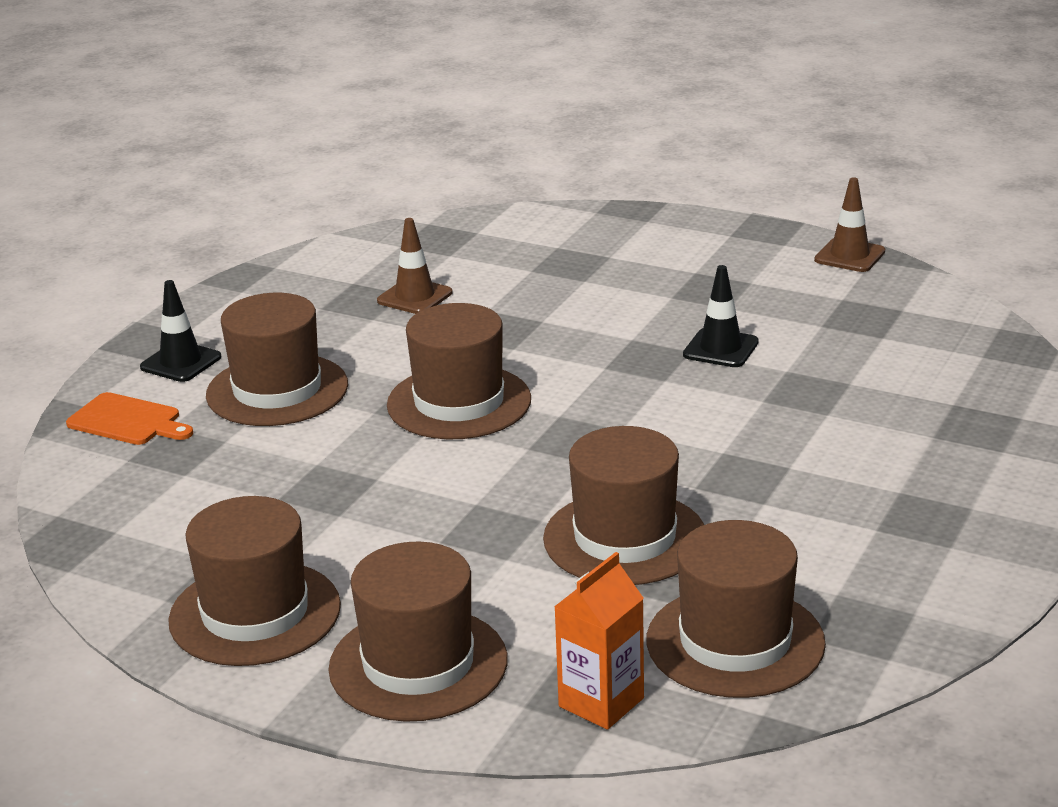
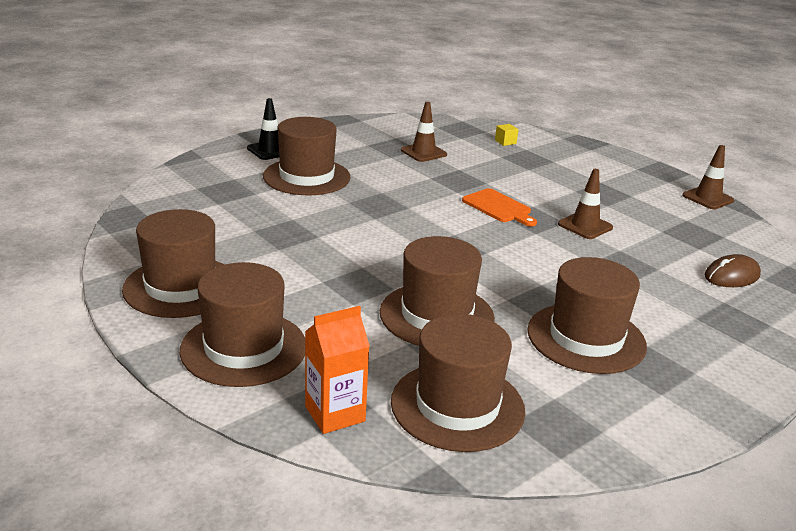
camera: 20 degrees right, 0 degrees up
(127, 421) = (215, 170): orange cutting board -> orange cutting board (498, 207)
(459, 402) = (401, 210): brown hat -> brown hat (586, 338)
(519, 243) = (505, 142): none -> yellow cube
(720, 349) = (585, 226): black traffic cone -> brown traffic cone
(942, 365) = (731, 276): none -> brown mouse

